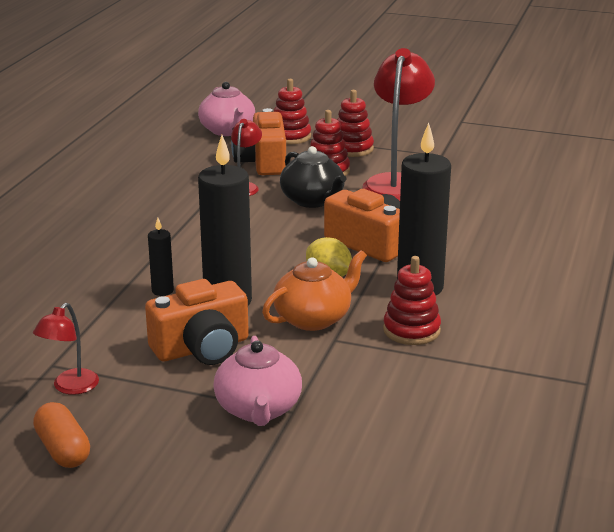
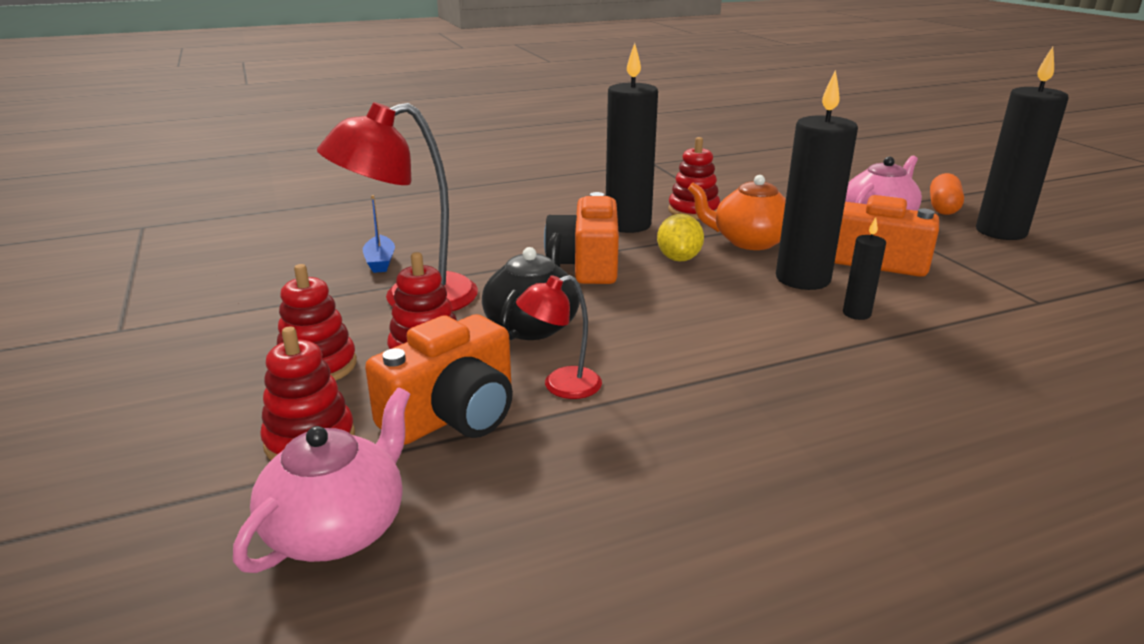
camera: 130 degrees left, 0 degrees up
(63, 450) = (1060, 251): orange capsule -> orange capsule (943, 207)
(70, 387) = (1030, 280): red lamp -> none
(134, 454) = (1000, 232): none -> black candle
(470, 188) = (380, 262): none -> blue boat

